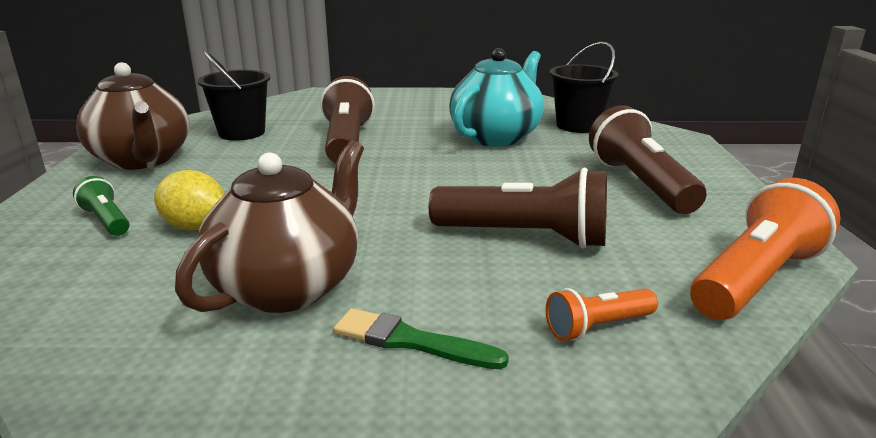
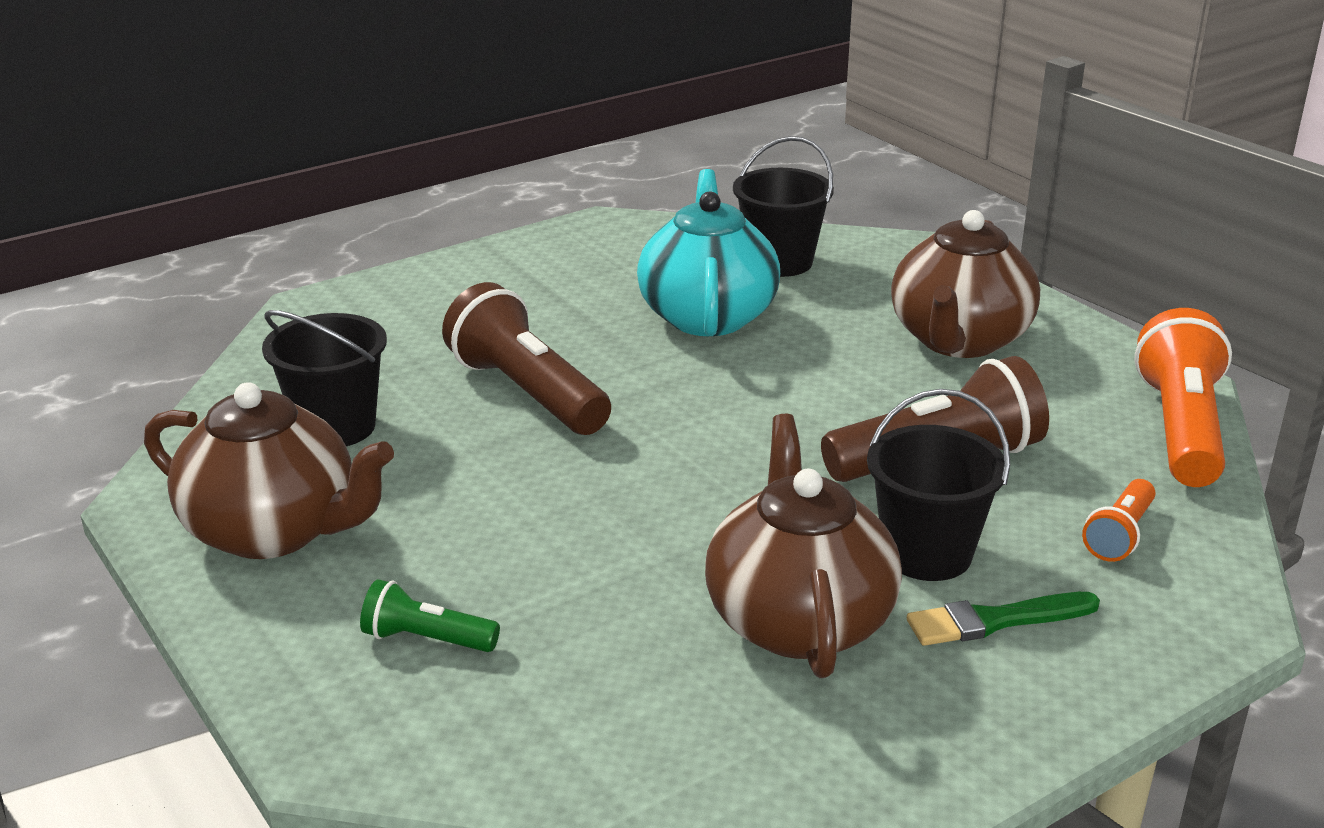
camera: 35 degrees left, 5 degrees up
(195, 227) = (562, 598): yellow lemon -> none
(431, 283) = (926, 553): none -> black bucket
(640, 184) = (958, 340): brown flashlight -> brown teapot

